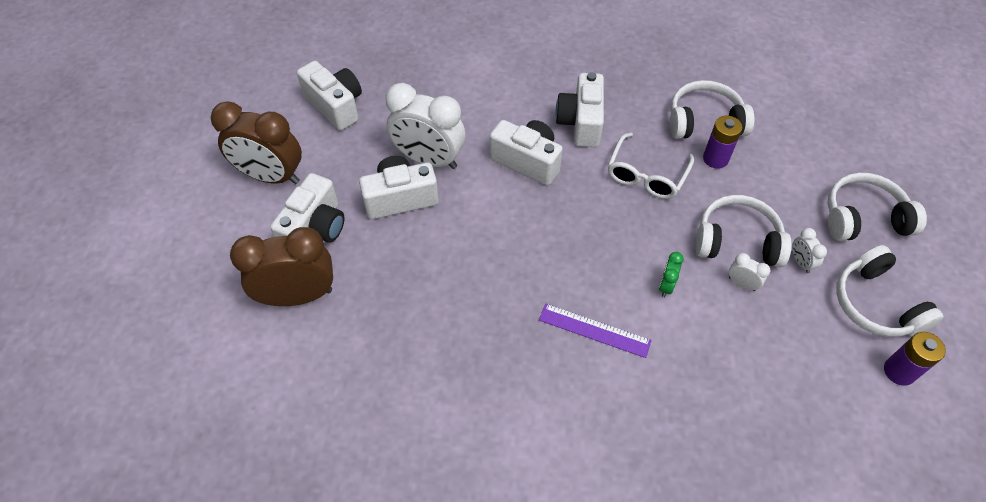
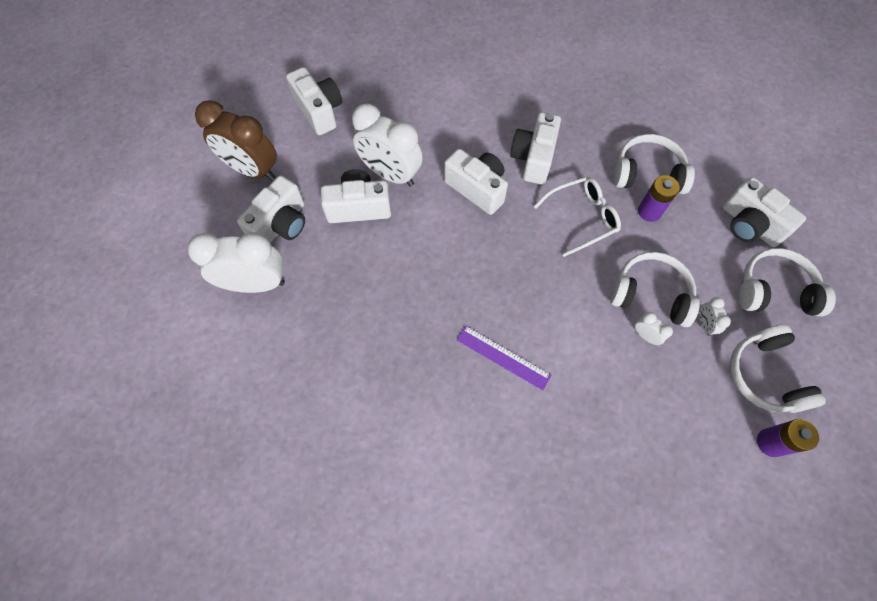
camera: 10 degrees right, 10 degrees up
(298, 296) = (256, 283): brown clock -> white clock
(646, 175) = (582, 218): white glasses -> white glasses turned 150 degrees counterclockwise
(666, 286) = (576, 326): green clock -> none
(821, 157) = (749, 225): none -> white camera

